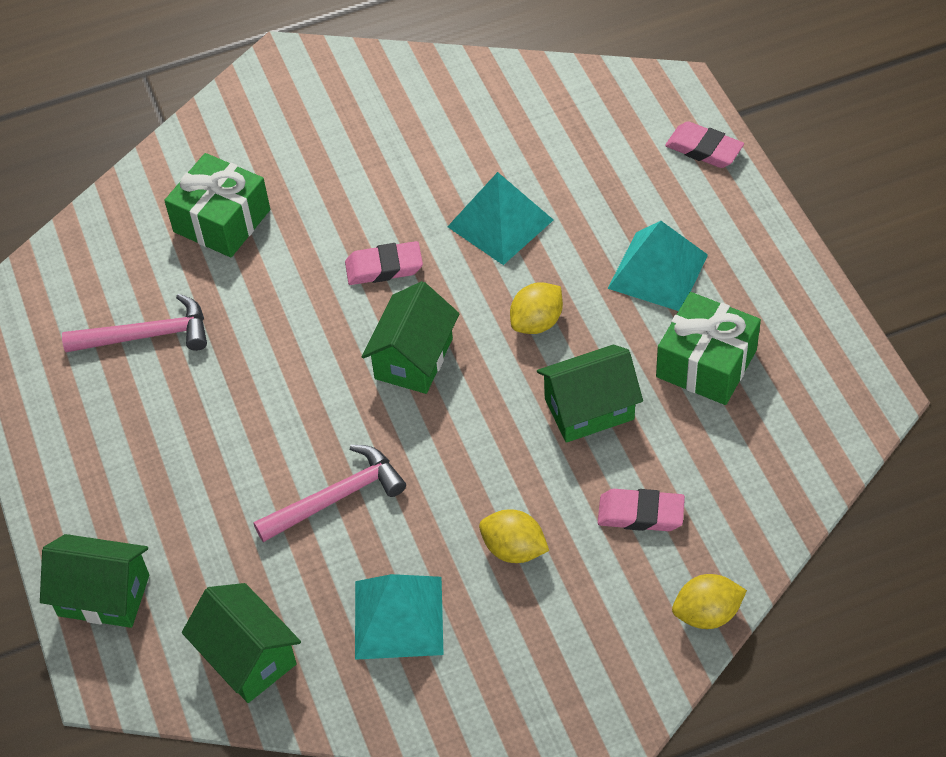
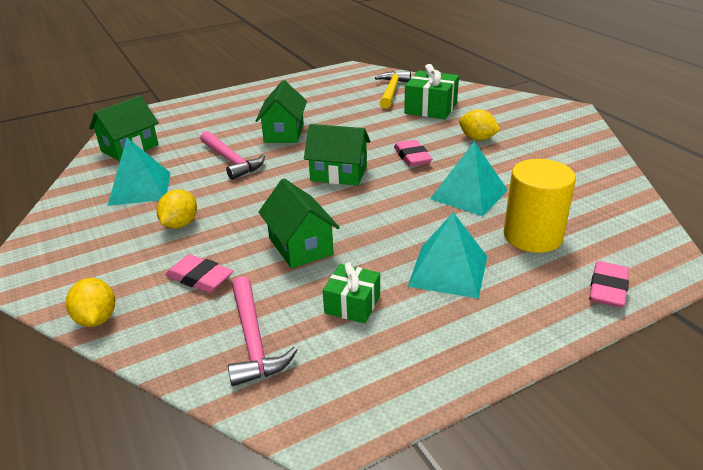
camera: 80 degrees right, 20 degrees down
(104, 595) = (180, 110): green house -> green house (284, 133)
(131, 263) = (391, 91): none -> yellow hammer
(147, 335) = (343, 100): pink hammer -> pink hammer (253, 340)
(537, 322) = (379, 217): yellow lemon -> yellow lemon (477, 139)
(603, 184) = (532, 236): none -> yellow cylinder
(640, 514) = (200, 278): pink eraser -> pink eraser turned 60 degrees counterclockwise
(706, 363) = (352, 304): green gift -> green gift, size x0.63

